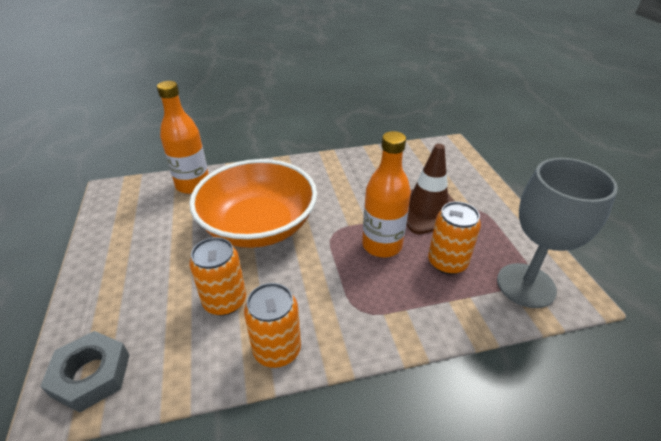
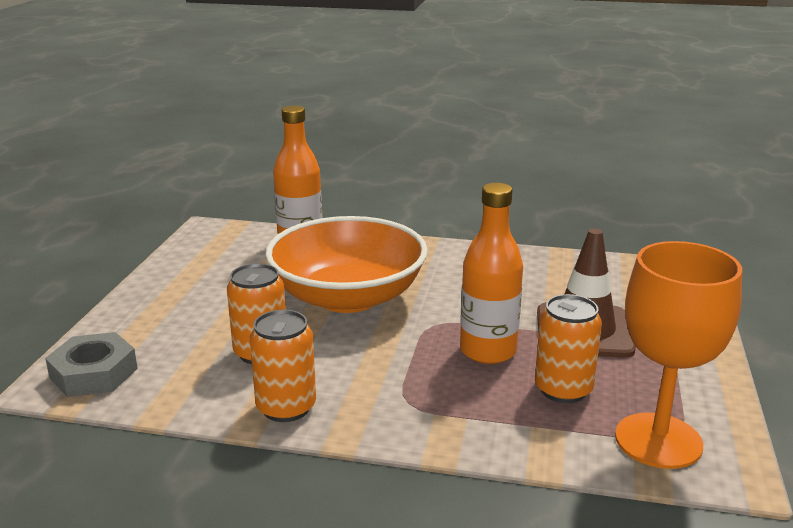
camera: 25 degrees right, 15 degrees down
(526, 285) = (658, 440): grey goblet -> orange goblet

